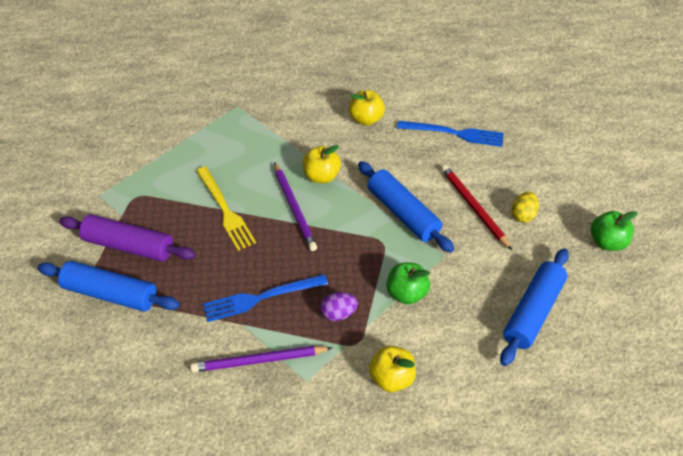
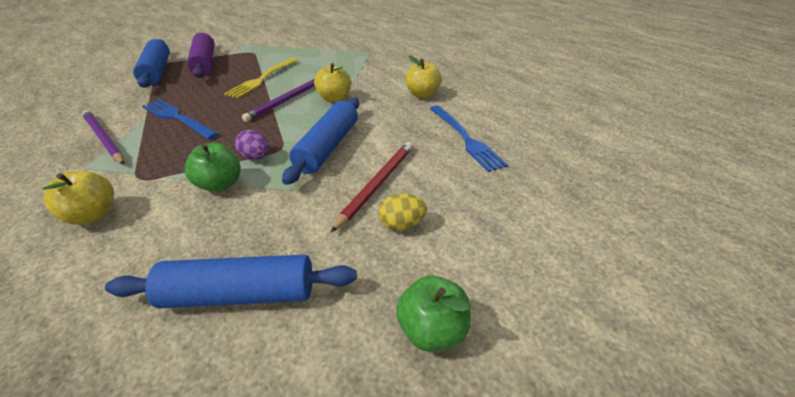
camera: 55 degrees right, 10 degrees down
(338, 314) = (174, 157): purple egg -> purple egg (256, 157)

